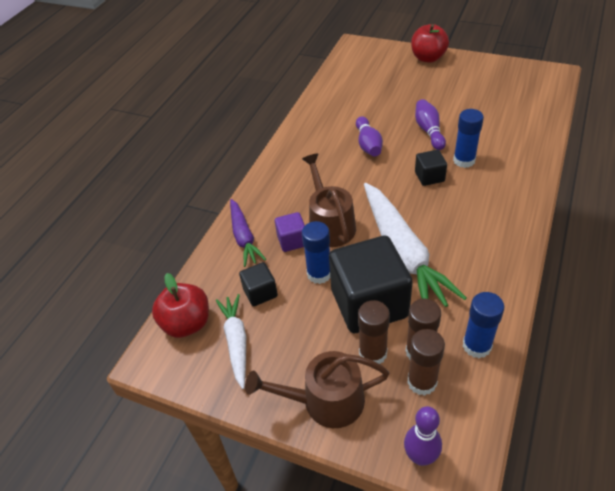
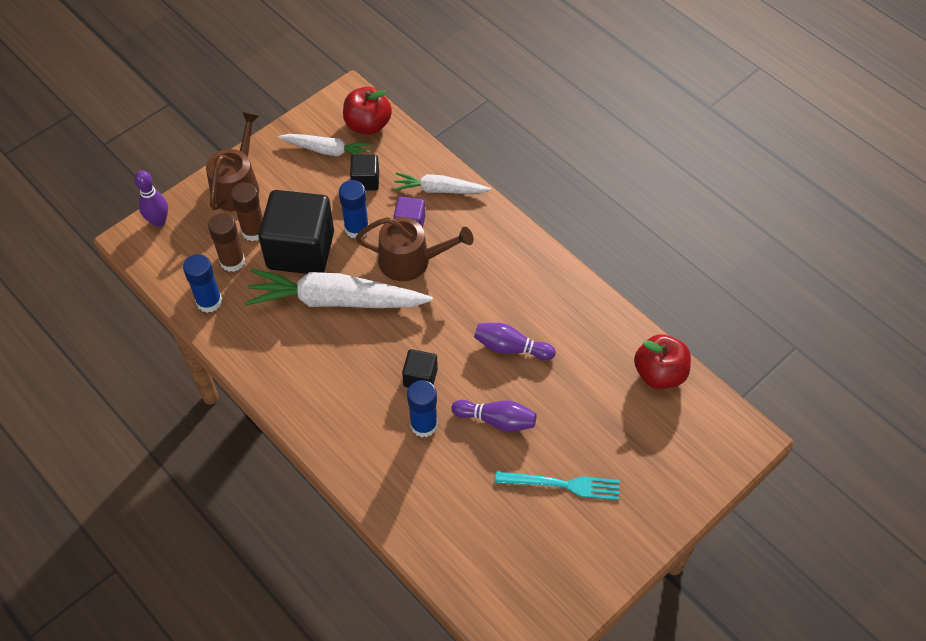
camera: 110 degrees right, 10 degrees up
(244, 237) = (439, 190): purple carrot -> white carrot
(422, 382) = (208, 250): brown glue stick -> none
(428, 58) = (658, 510): red apple -> red apple (659, 374)
(446, 92) = (562, 485): none -> turquoise fork

